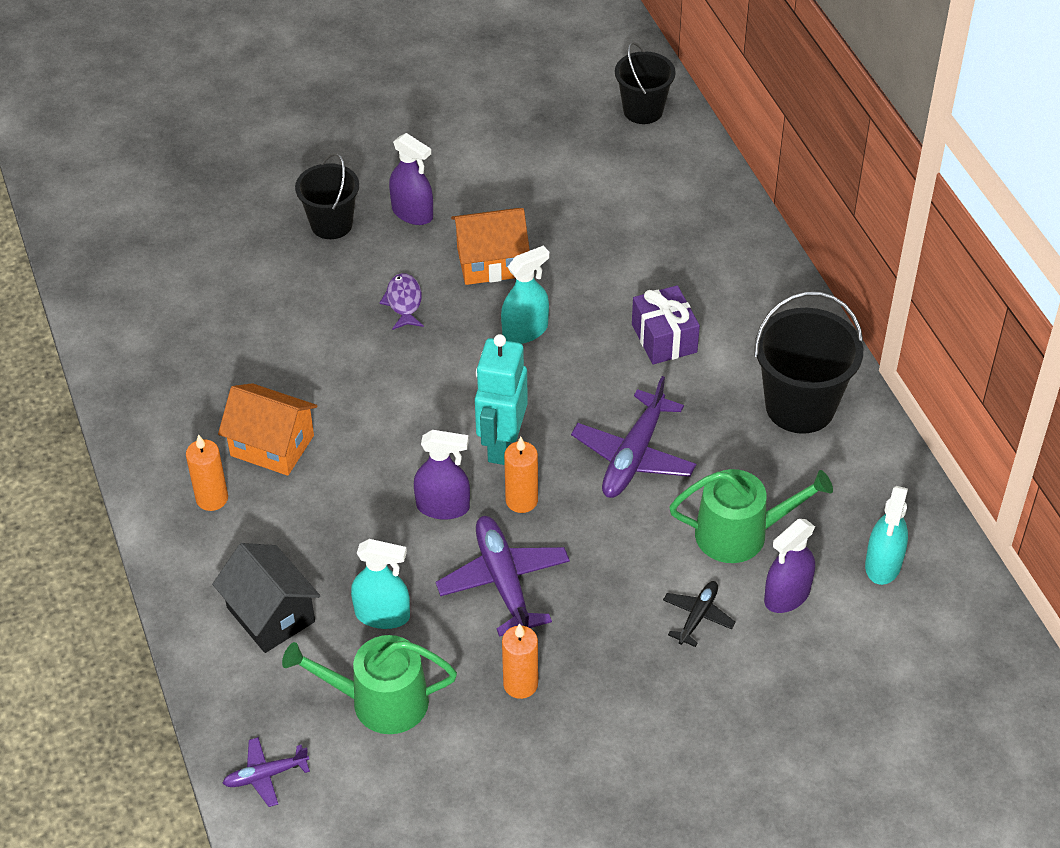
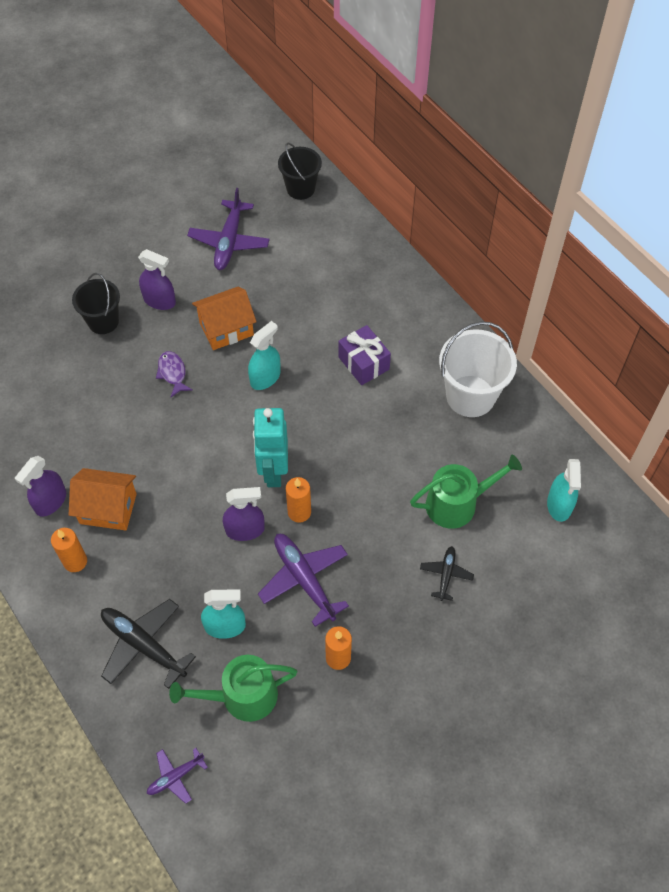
camera: 15 degrees left, 10 degrees up
(271, 614) = (144, 645): black house -> black plane
(634, 455) = (368, 459): purple plane -> purple plane (229, 241)
(787, 595) = (502, 544): purple spray bottle -> purple spray bottle (51, 501)
(800, 406) = (470, 396): black bucket -> white bucket

